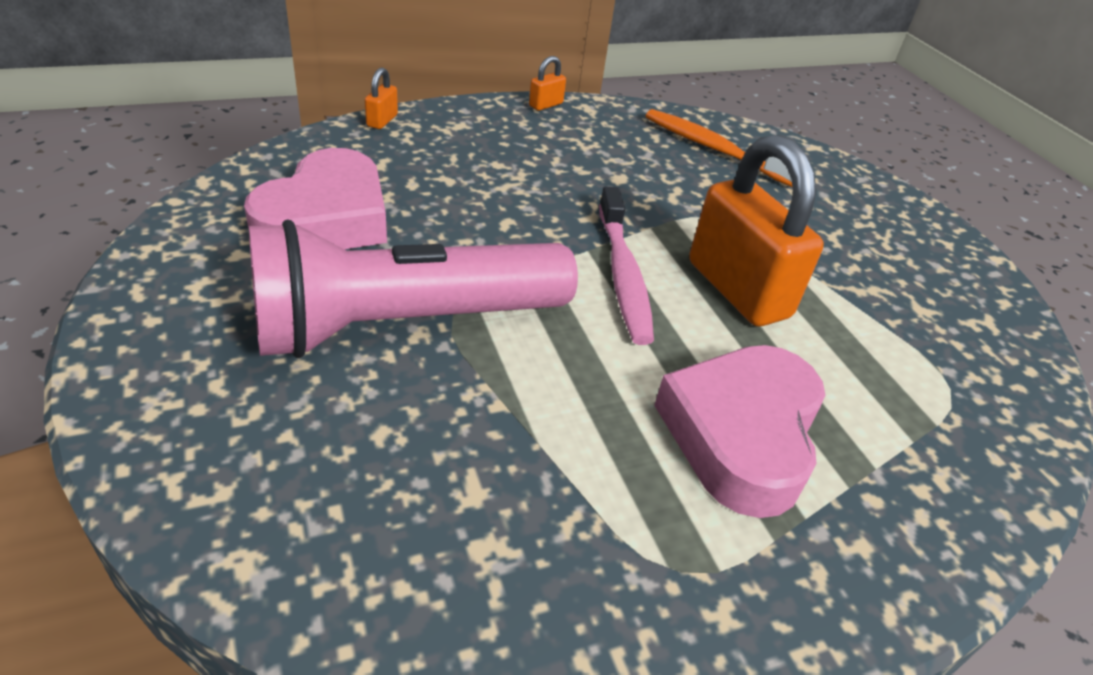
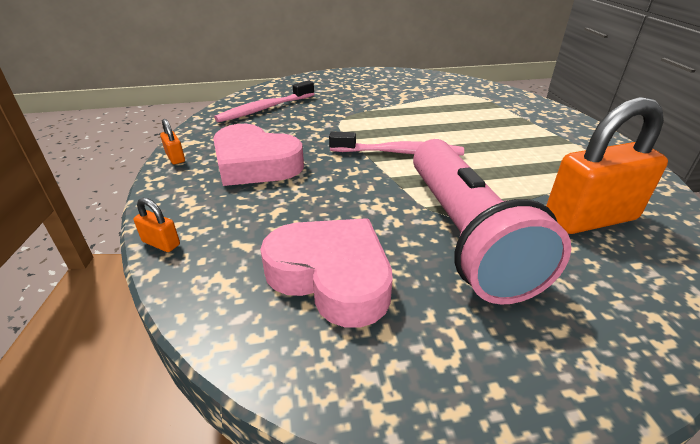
camera: 75 degrees left, 5 degrees down
(713, 149) = (264, 109): orange toothbrush -> pink toothbrush
(737, 289) = (408, 124): orange padlock -> orange padlock (590, 218)
(741, 435) = (516, 139): pink heart -> pink heart (255, 164)

